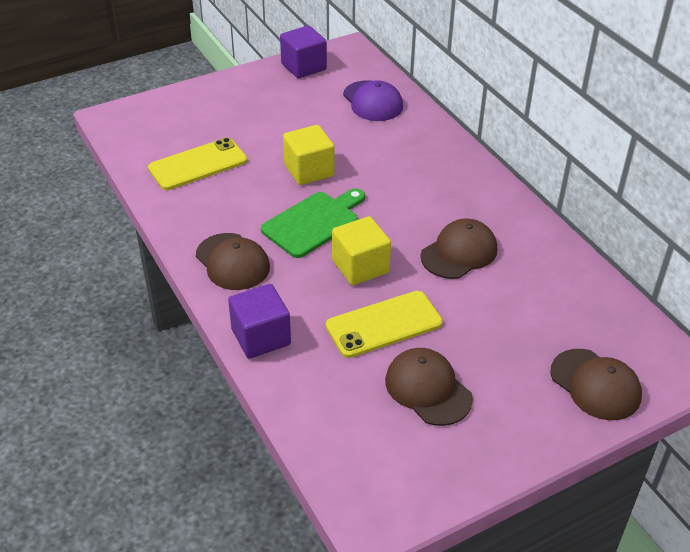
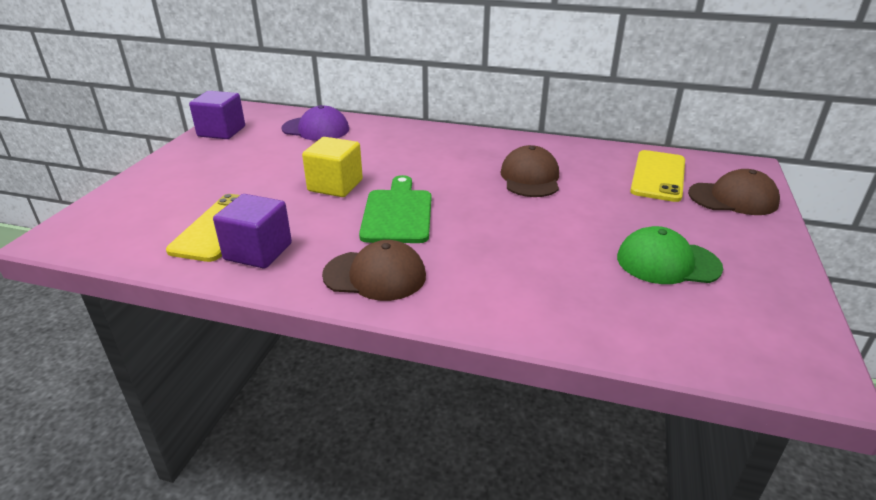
camera: 45 degrees left, 10 degrees down
(261, 337) = (497, 312): purple cube -> purple cube (258, 251)
(360, 267) = (483, 220): yellow cube -> none
(384, 324) = (566, 244): yellow phone -> yellow phone (658, 176)
(428, 389) = (667, 262): brown cap -> green cap

